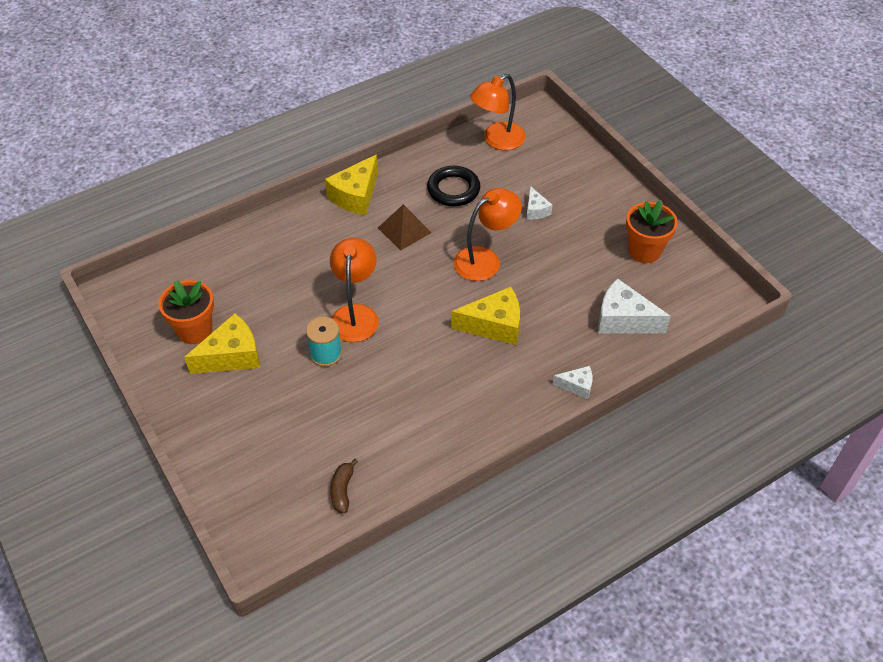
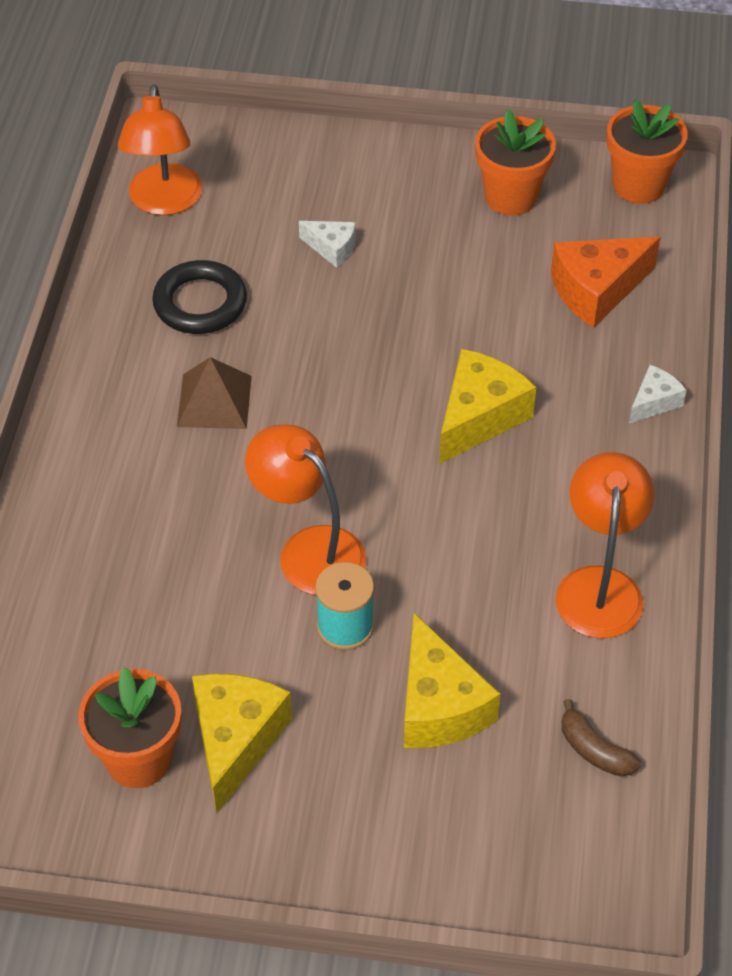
camera: 50 degrees left, 0 degrees up
(355, 196) = (88, 412): yellow cheese -> yellow cheese (439, 705)
(485, 259) = (359, 353): orange lamp -> orange lamp (599, 586)
(623, 320) = (596, 290): white cheese -> orange cheese
(713, 293) = (638, 185): none -> orange flower pot

